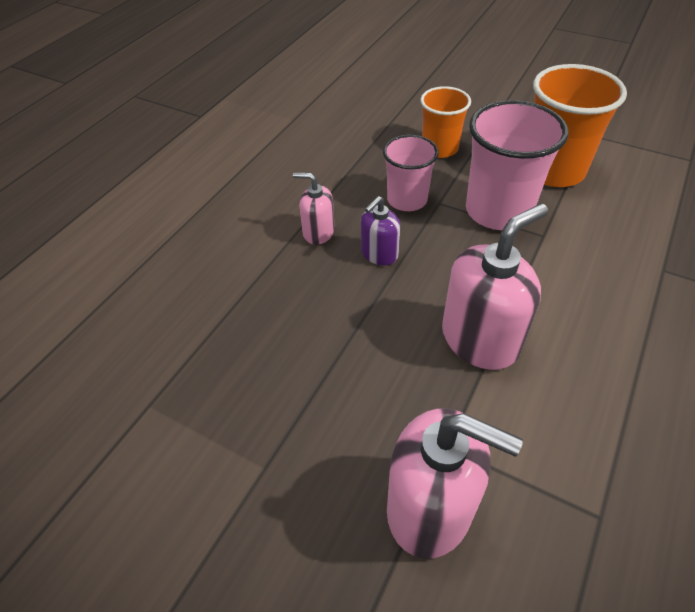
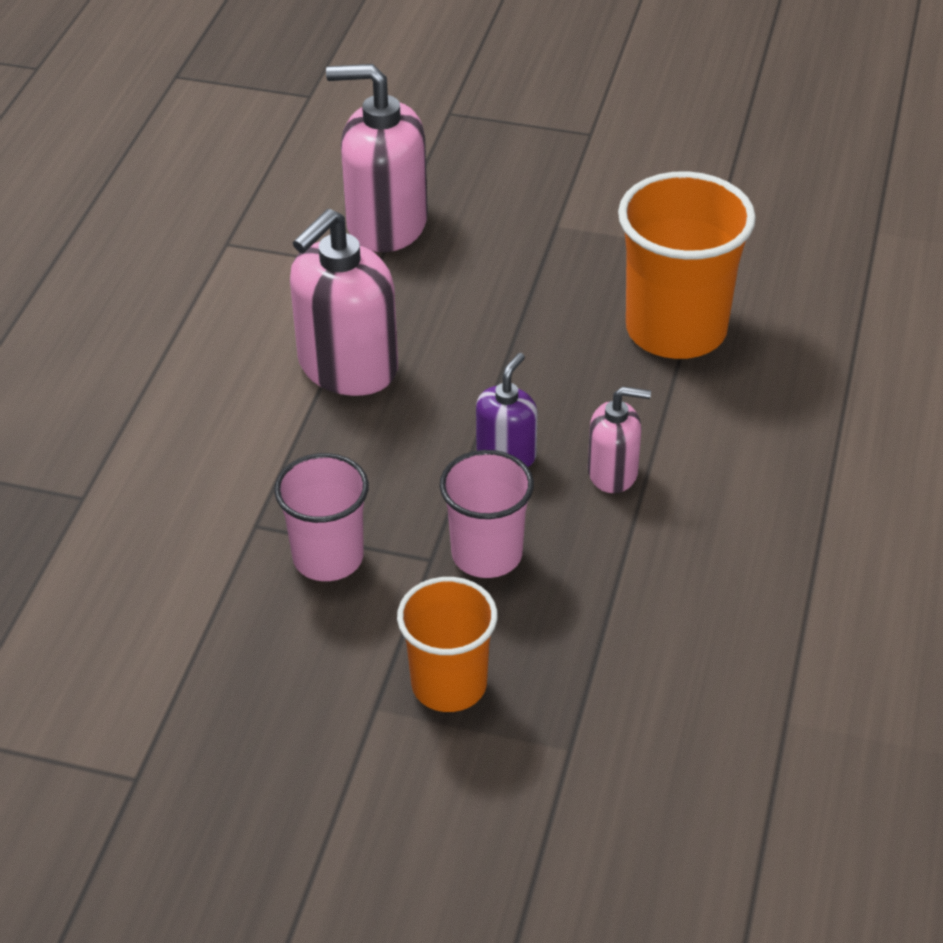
camera: 165 degrees right, 5 degrees down
(498, 211) = (328, 557): pink cup -> pink cup, size x0.62
(553, 170) = (225, 662): orange cup -> orange cup (676, 330)

